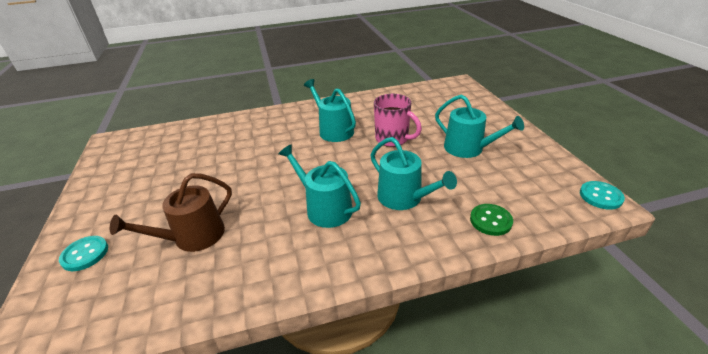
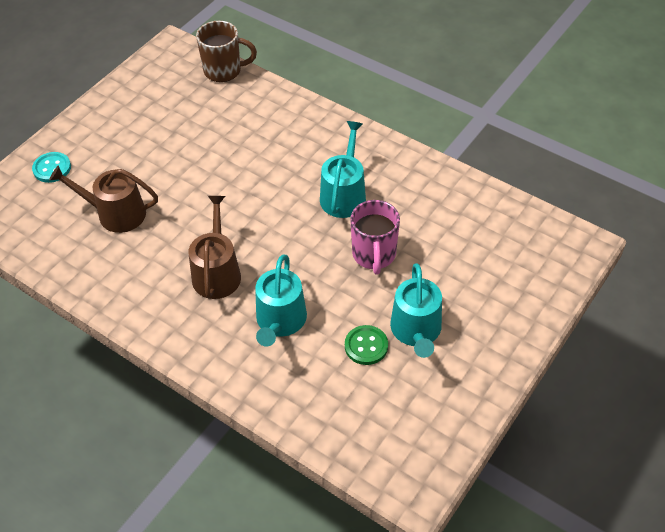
camera: 50 degrees right, 15 degrees up
(169, 130) = (224, 71): none -> brown mug
(324, 208) = (217, 272): turquoise watering can -> brown watering can
(490, 220) = (302, 404): green button -> green button (366, 346)
(600, 196) = (423, 483): turquoise button -> none

